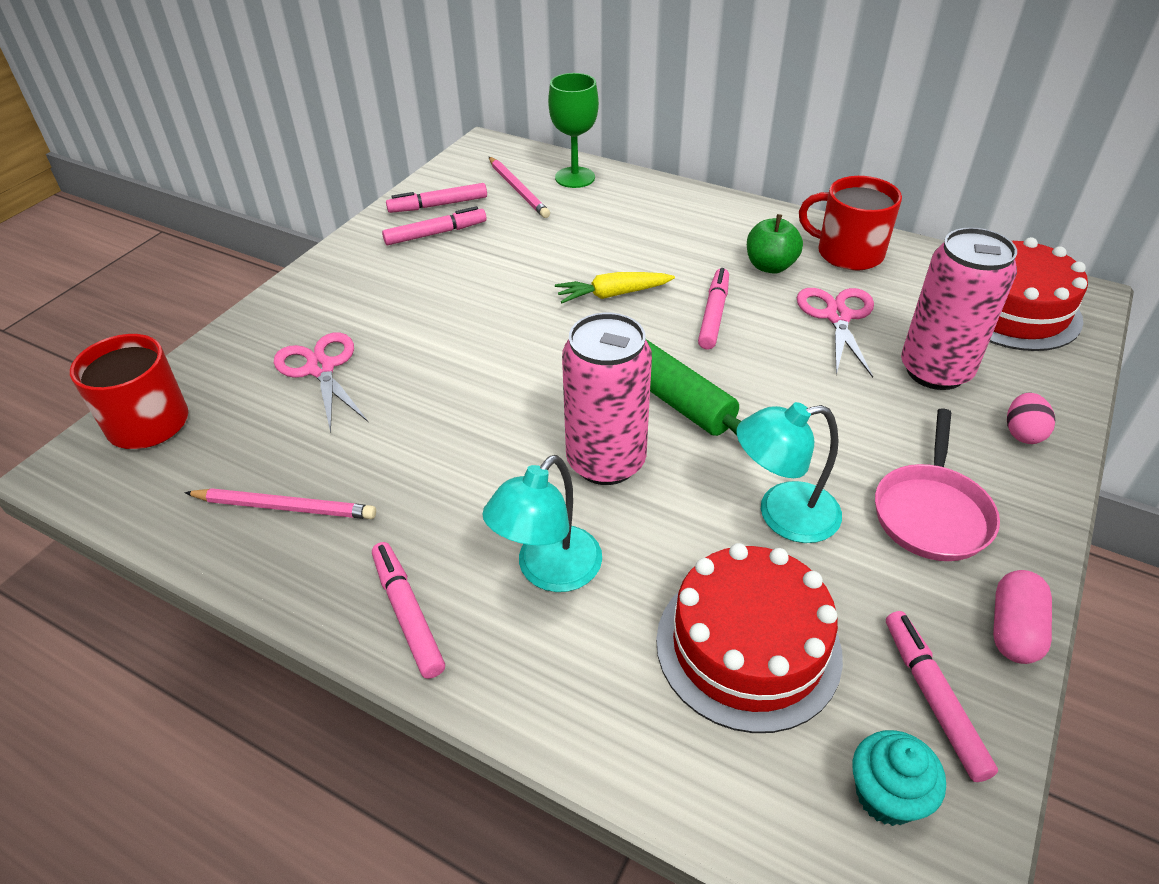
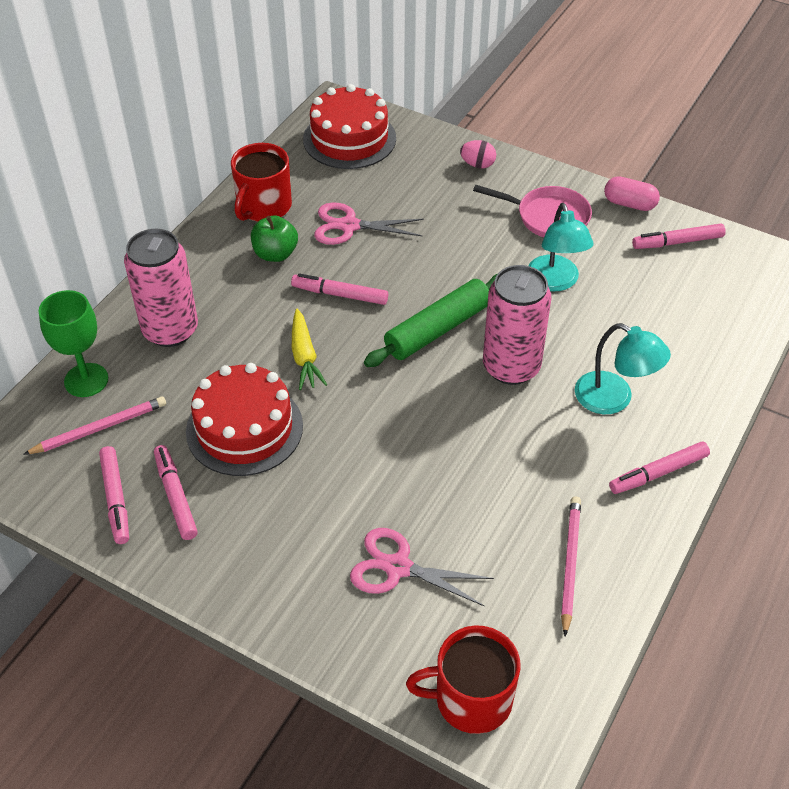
camera: 90 degrees left, 5 degrees up
(321, 368) = (398, 567): pink scissors -> pink scissors turned 45 degrees clockwise
(748, 646) = (657, 309): red cake -> red cake (244, 428)
(886, 795) = (735, 269): turquoise cupcake -> none
(935, 371) = (415, 189): pink can -> pink can (170, 330)

